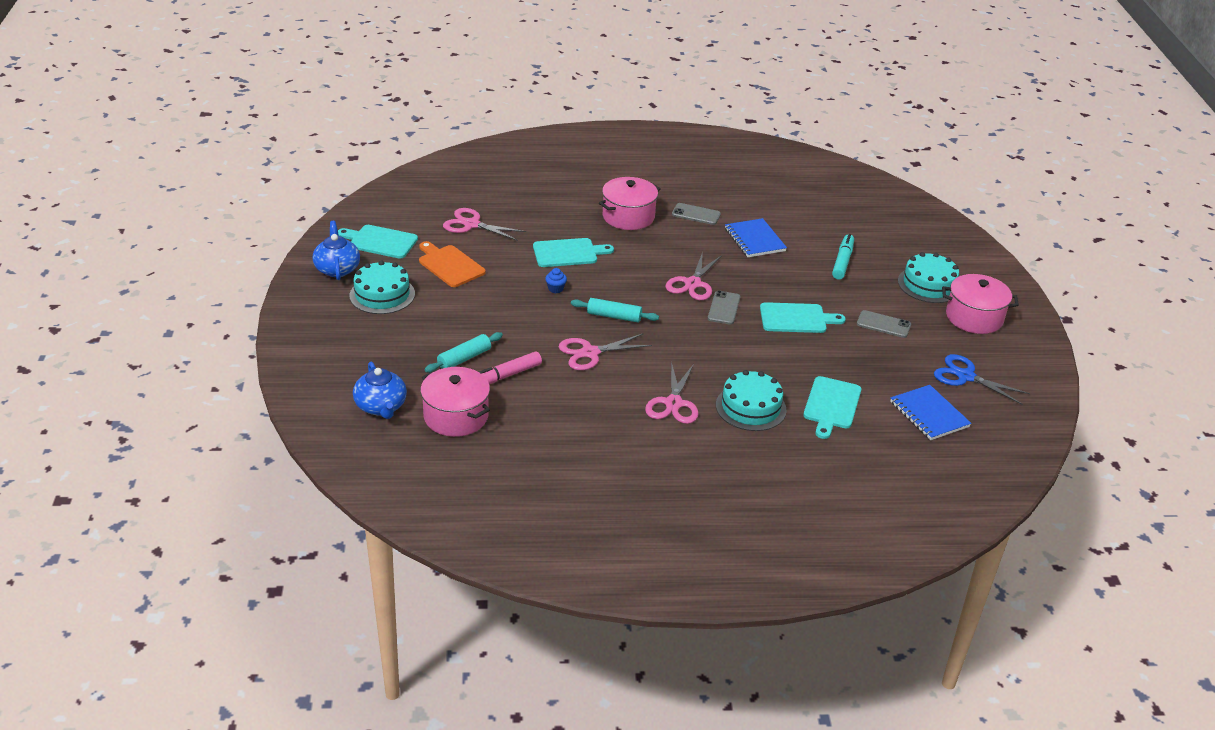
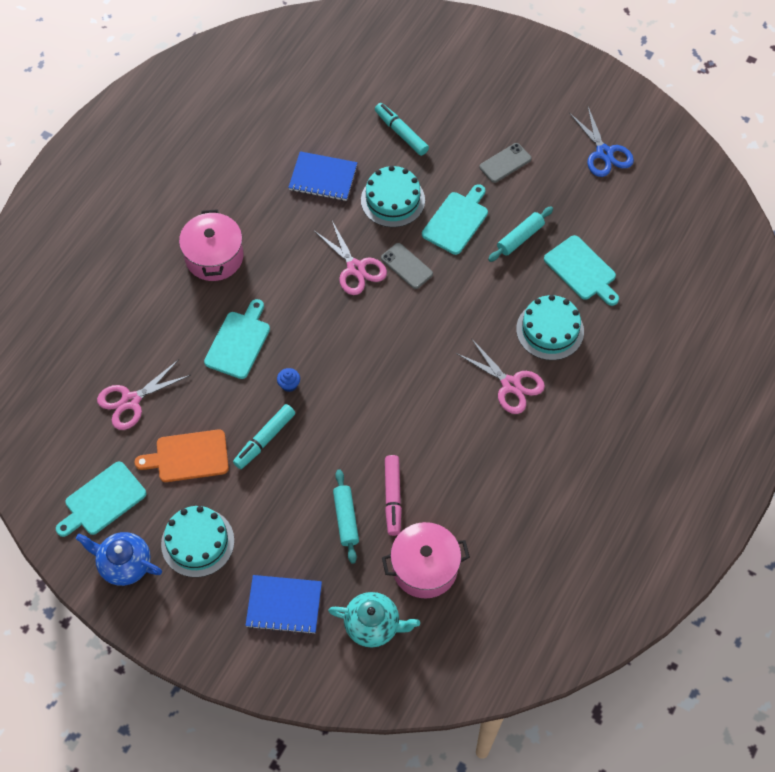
camera: 55 degrees left, 25 degrees up
(381, 407) = (373, 625): blue teapot -> turquoise teapot
(497, 294) = (264, 439): none -> turquoise marker
(590, 353) = (403, 410): pink scissors -> none
(614, 316) = (362, 360): turquoise rolling pin -> turquoise rolling pin (520, 238)
(696, 214) = (250, 199): grey phone -> none
(929, 284) = (474, 93): turquoise cake -> turquoise cake (393, 200)
(929, 414) = (632, 210): blue notebook -> blue notebook (284, 605)
(965, 376) = (604, 153): blue scissors -> blue scissors turned 90 degrees counterclockwise
(974, 317) = (537, 93): pink pot -> none

